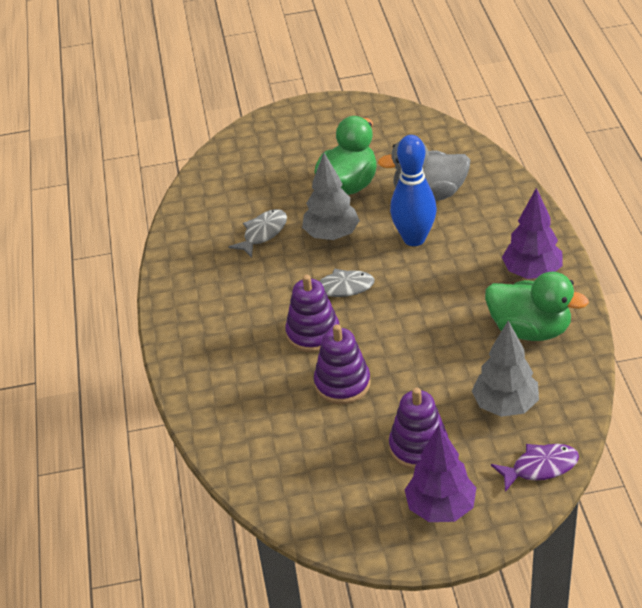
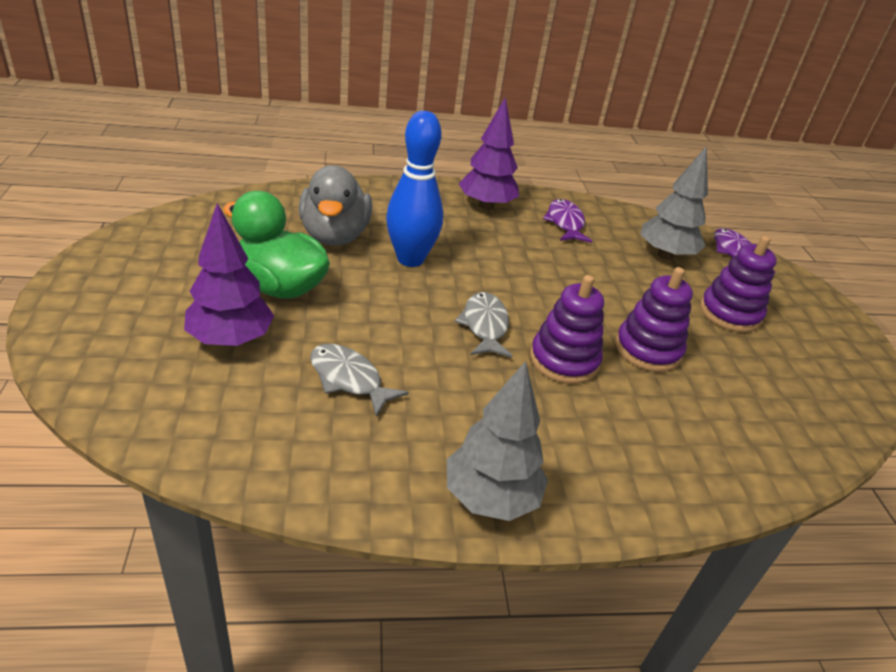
camera: 95 degrees left, 5 degrees down
(331, 235) = (379, 317): grey tree -> grey tree (490, 498)
(441, 508) = (802, 314): purple tree -> purple tree (231, 340)
(530, 329) = (565, 223): green duck -> purple fish

